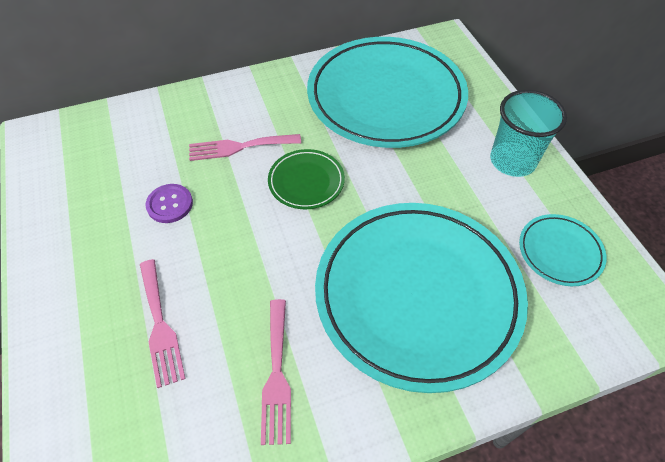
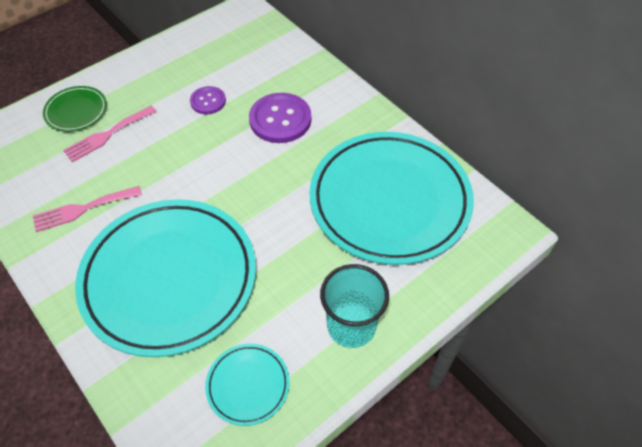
camera: 70 degrees right, 0 degrees up
(239, 147) = (280, 119): pink fork -> purple button
(306, 182) = (260, 173): green plate -> green plate (76, 111)

